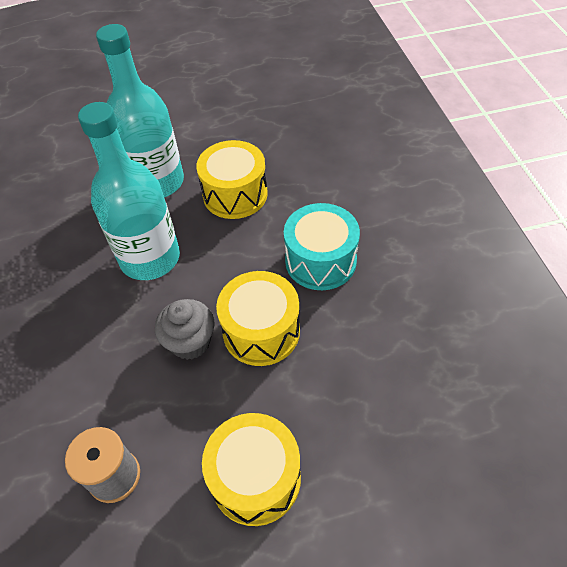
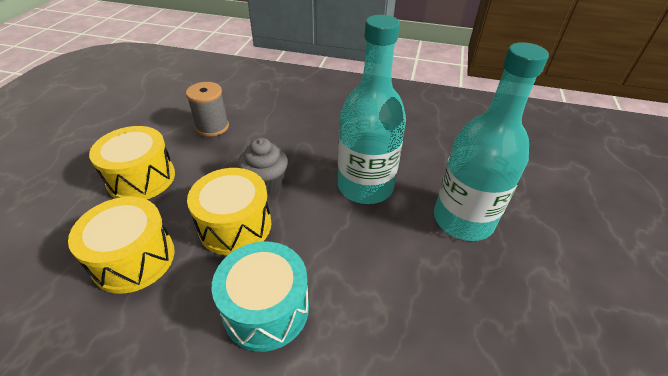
camera: 115 degrees right, 10 degrees down
(235, 194) = (411, 276): yellow drum -> yellow drum (134, 259)

